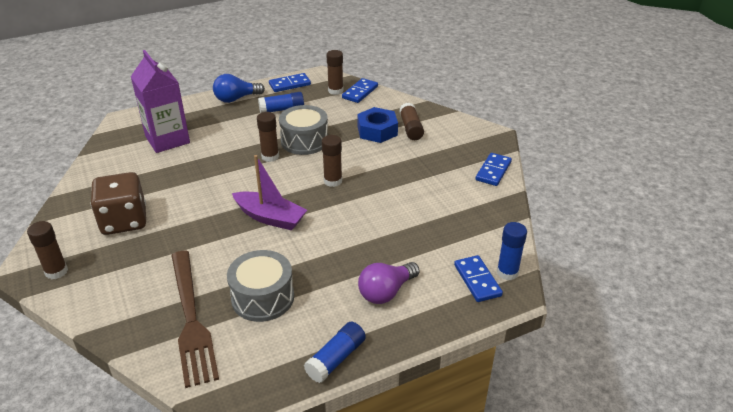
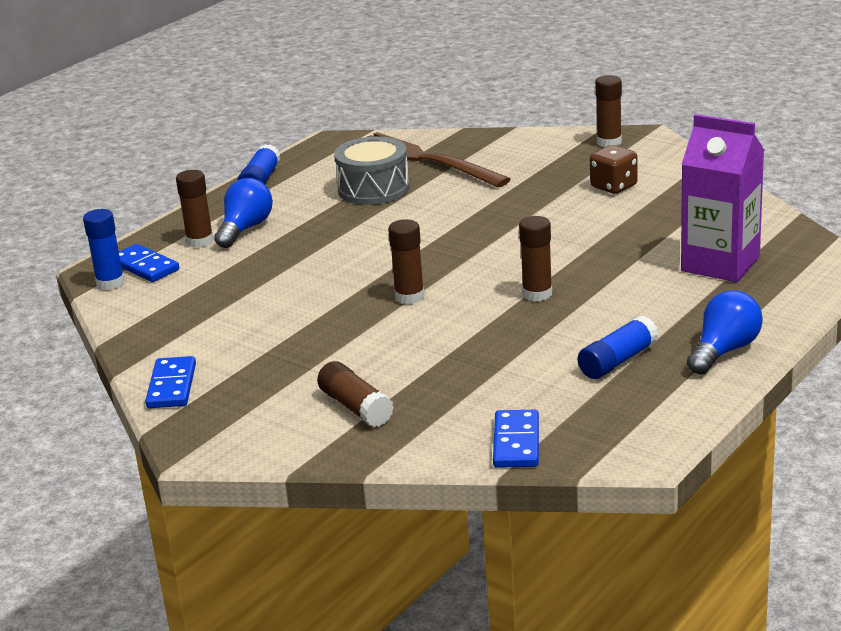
camera: 155 degrees right, 10 degrees down
(124, 221) = (613, 186): brown dice -> brown dice, size x0.62
(270, 217) = (447, 239): purple boat -> none
(290, 84) = (672, 410): blue domino -> none
(304, 141) = (513, 329): grey drum -> none
(335, 91) = (567, 429): brown glue stick -> brown glue stick (200, 241)
(377, 131) = (411, 383): blue nut -> none
(386, 292) = (245, 229): purple light bulb -> blue light bulb

